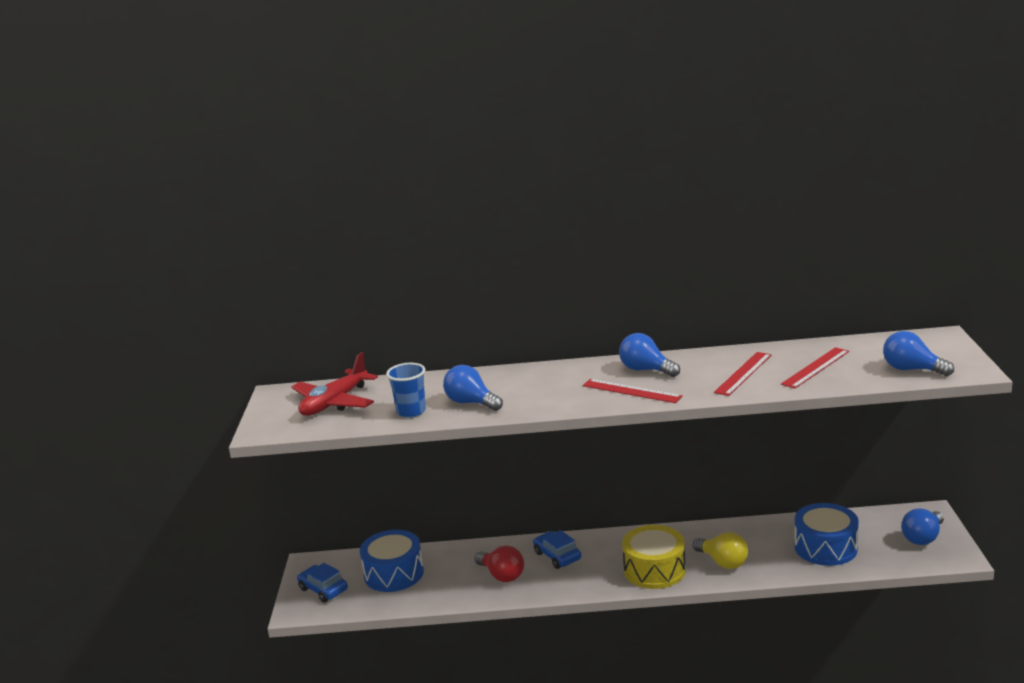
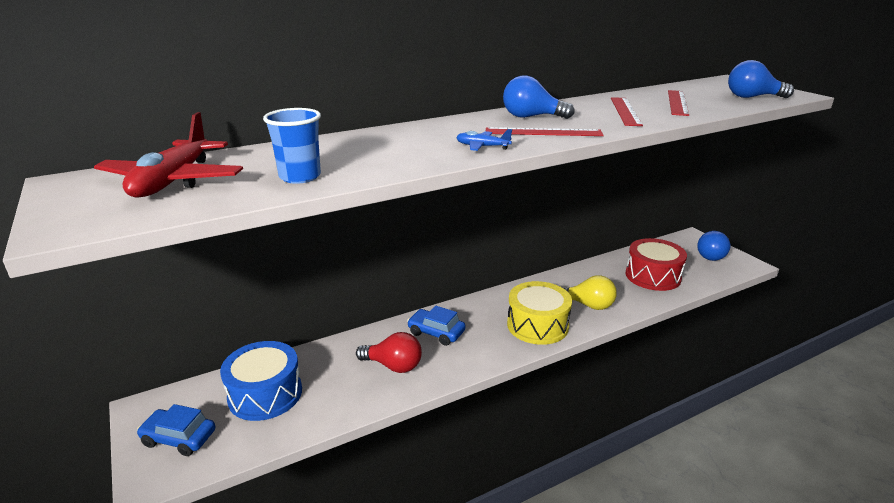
camera: 30 degrees left, 5 degrees up
(471, 403) = (373, 160): blue light bulb -> none
(563, 401) = (482, 147): none -> blue plane
(825, 547) = (653, 276): blue drum -> red drum

